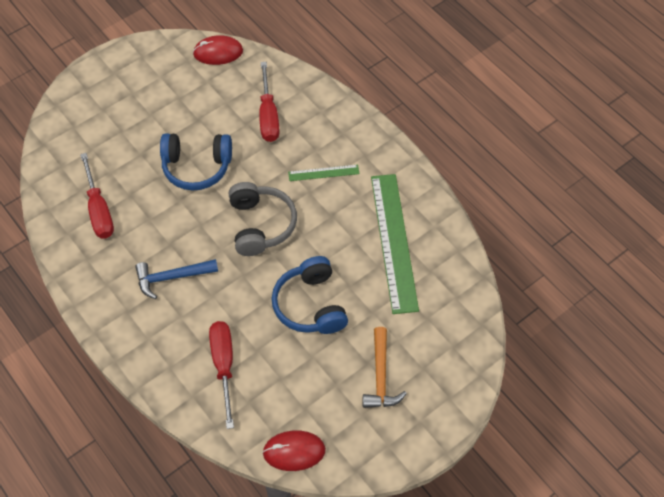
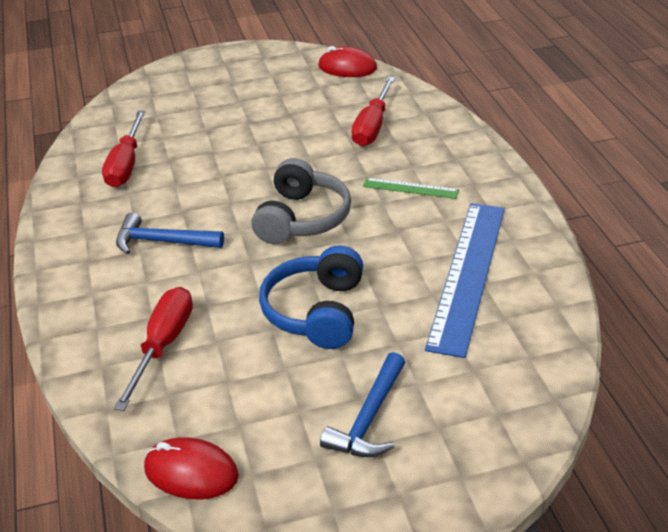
camera: 25 degrees right, 20 degrees down
(197, 167) = (260, 152): blue headphones -> none
(381, 376) = (369, 418): orange hammer -> blue hammer
(394, 241) = (468, 274): green ruler -> blue ruler

